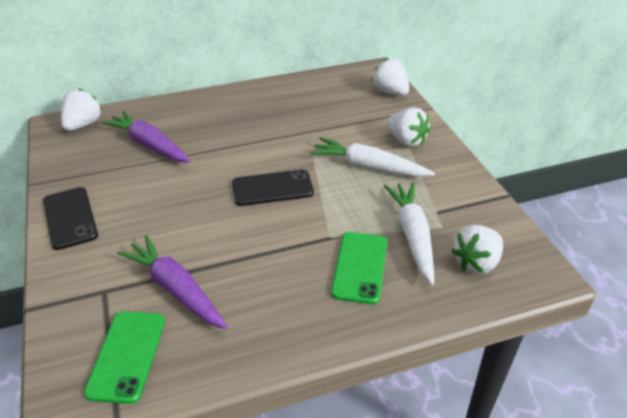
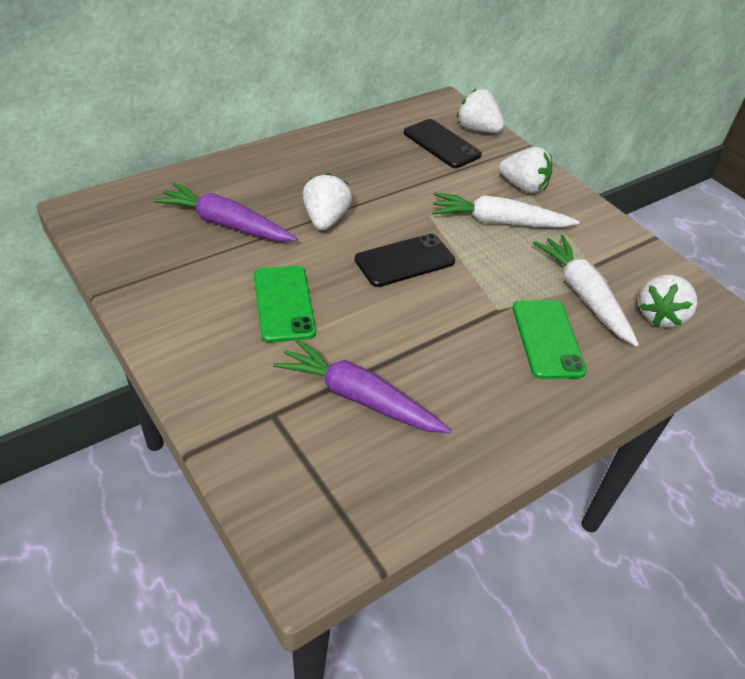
camera: 20 degrees left, 5 degrees up
(70, 218) = (176, 331): black phone -> black phone (442, 144)
(83, 125) = (121, 206): white strawberry -> white strawberry (325, 220)
(127, 356) = (345, 485): green phone -> green phone (284, 303)

